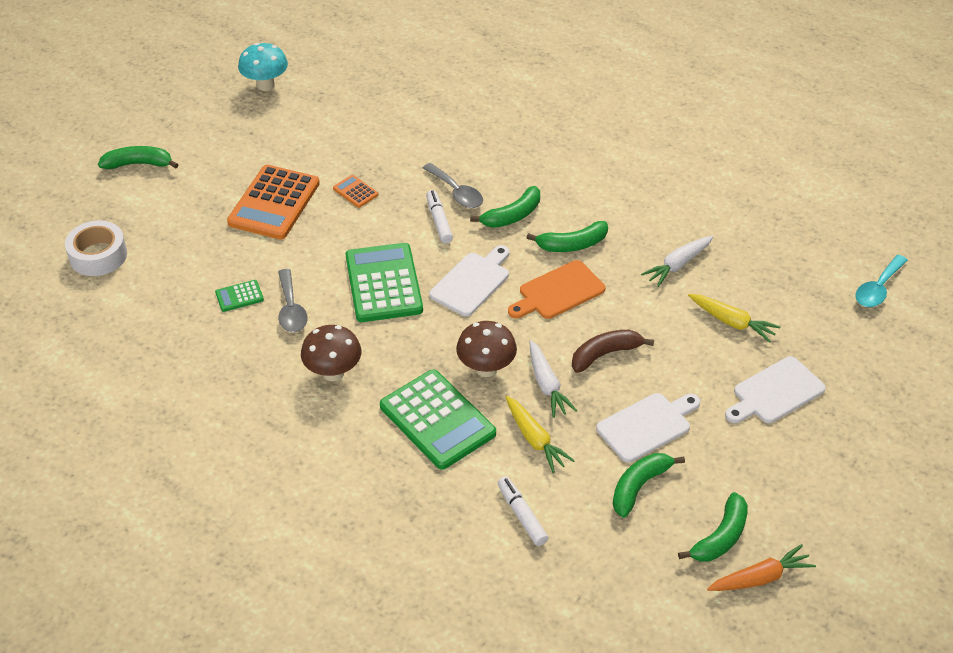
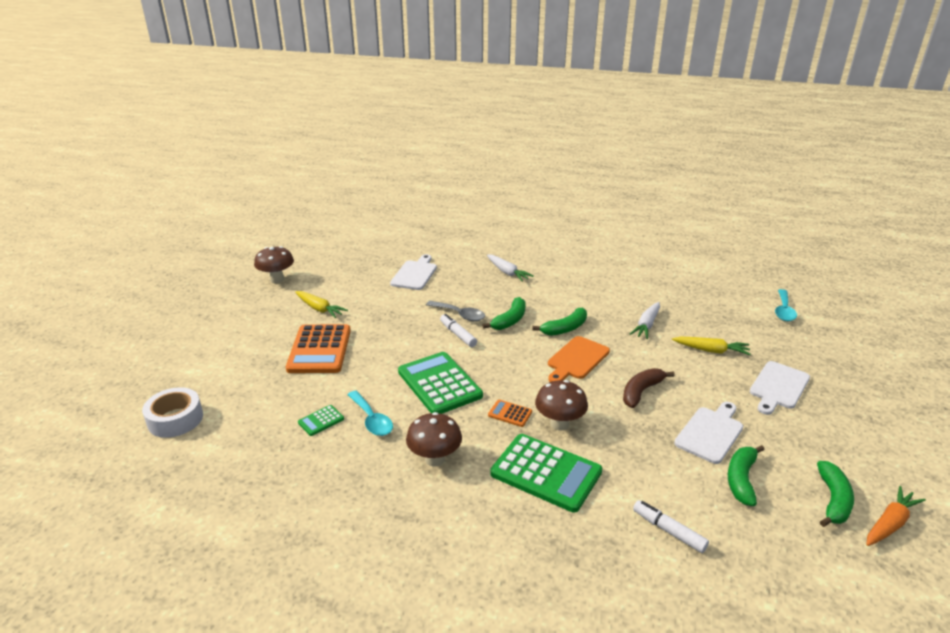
camera: 20 degrees left, 15 degrees down
(139, 164) = (190, 346): green banana -> none
(265, 85) = (277, 279): turquoise mushroom -> brown mushroom
(291, 309) = (372, 420): grey spoon -> turquoise spoon
(355, 192) = (382, 329): orange calculator -> orange calculator (510, 414)
(472, 282) = (508, 367): white cutting board -> white cutting board (415, 274)
(534, 439) = (634, 466): yellow carrot -> yellow carrot (319, 309)
(547, 385) = (614, 423): white carrot -> white carrot (507, 272)

